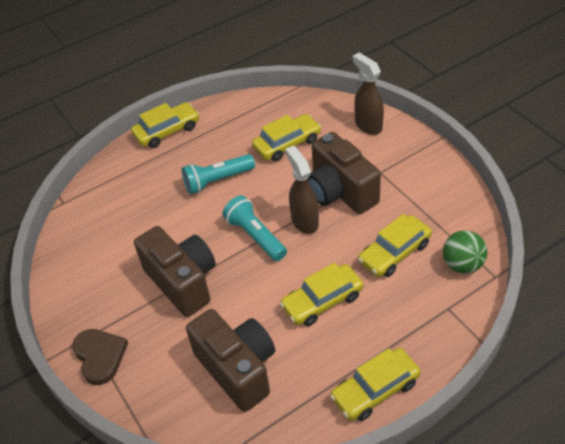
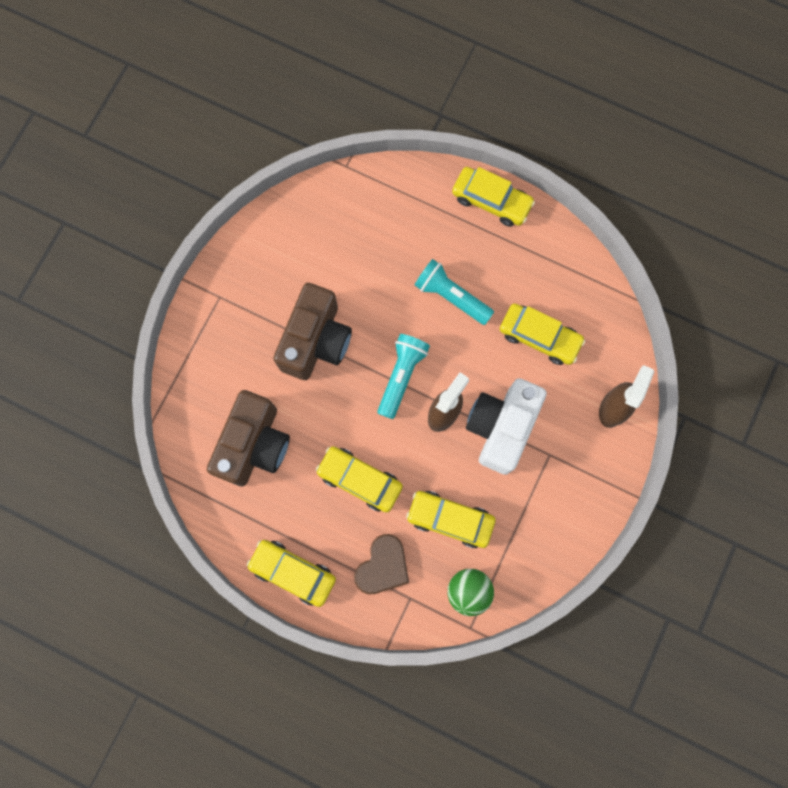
camera: 55 degrees right, 30 degrees up
(100, 356) = (207, 321): brown heart -> brown heart (383, 566)
(340, 192) = (501, 427): brown camera -> white camera

